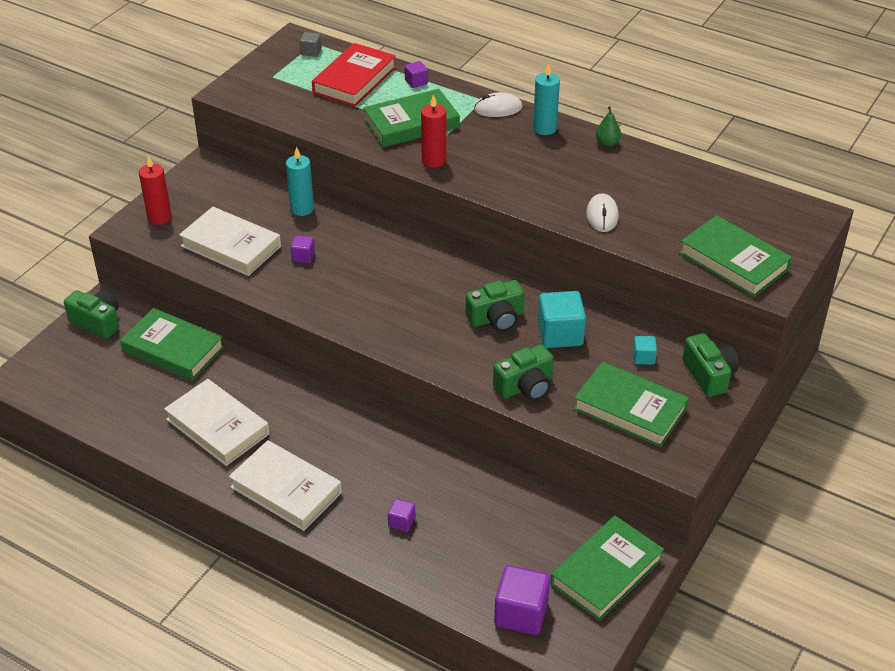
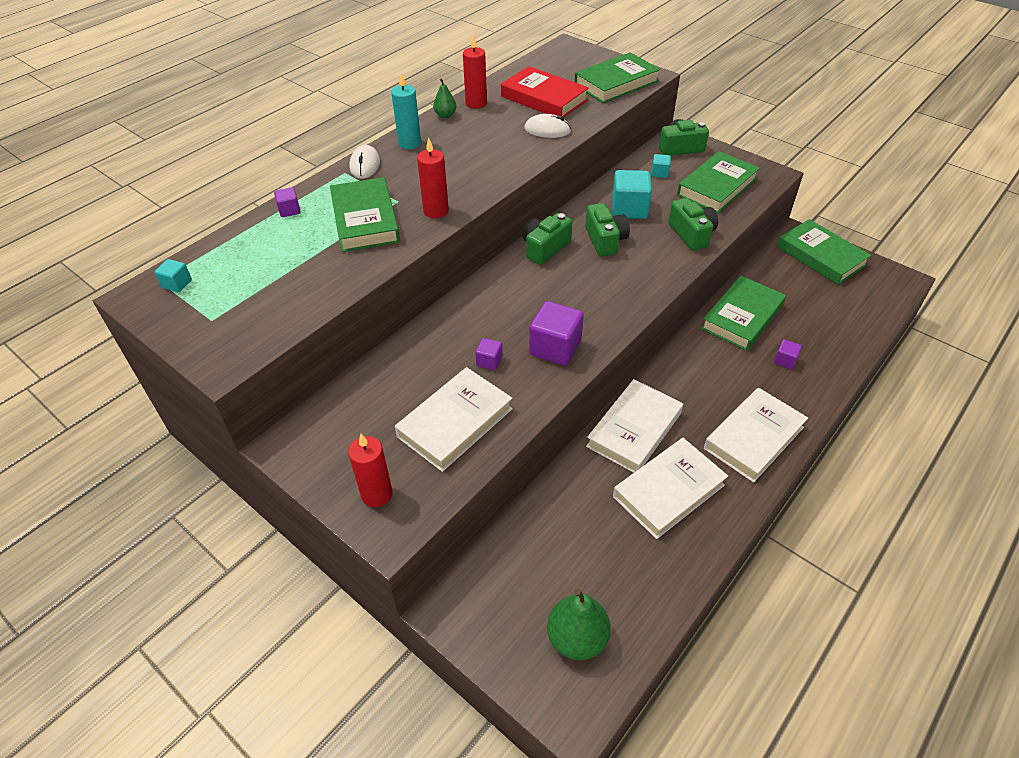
camera: 80 degrees left, 5 degrees up
(77, 376) = (577, 638): none -> green pear
(97, 322) = (479, 616): green camera -> green camera (545, 248)
(173, 349) = (543, 531): green book -> green book (742, 317)
(288, 401) = (634, 430): none -> white book
(302, 209) = (406, 357): turquoise candle -> none
(311, 52) = (177, 284): grey cube -> turquoise cube
(354, 80) = (260, 253): red book -> red book (544, 98)
(521, 613) = (868, 303): purple cube -> purple cube (555, 348)
(640, 160) = (476, 103): none -> red candle

